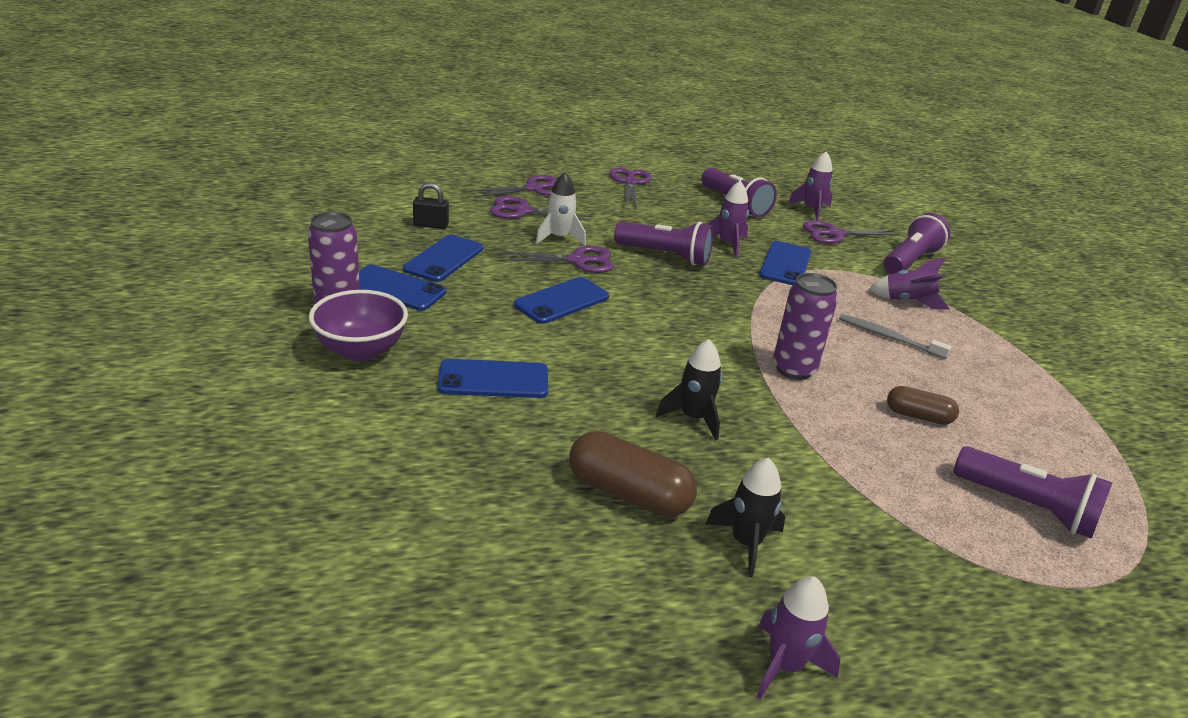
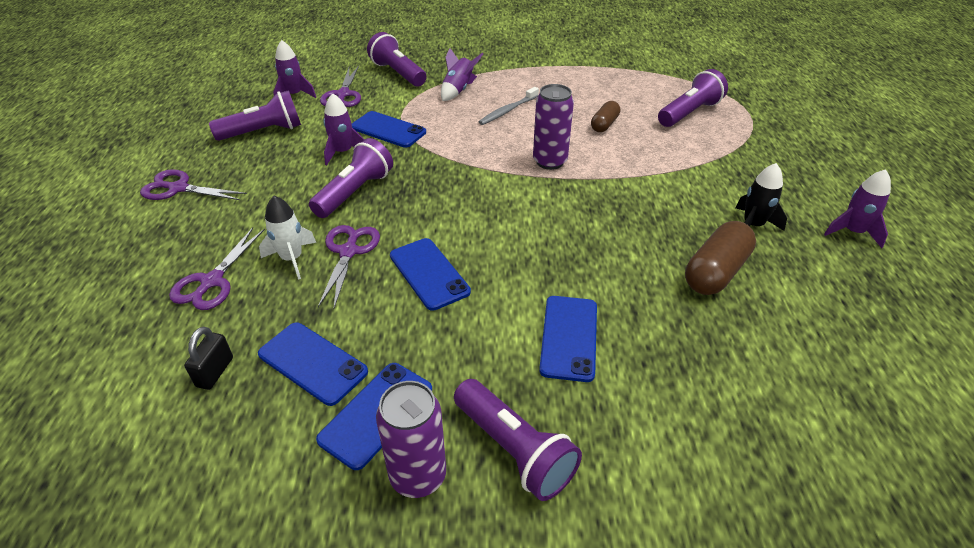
camera: 75 degrees left, 10 degrees up
(361, 350) = (514, 449): purple bowl -> purple flashlight
(534, 189) = (153, 265): purple scissors -> none
(693, 418) = (617, 223): black rocket -> none

